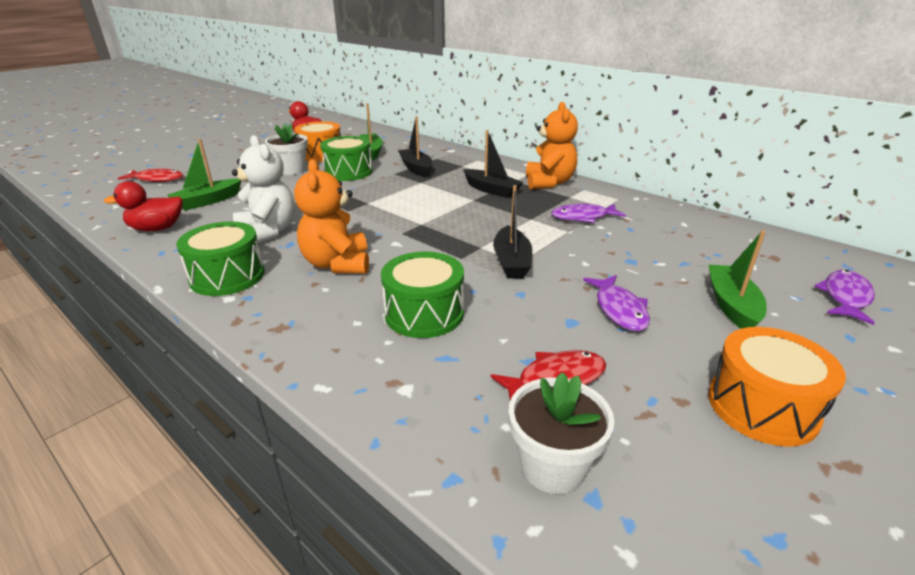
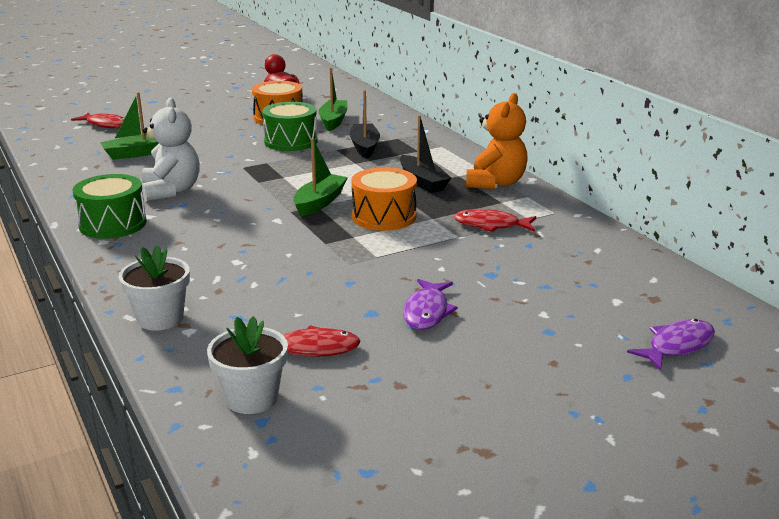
camera: 20 degrees right, 5 degrees down
(157, 229) = (80, 173): red duck -> none
(291, 170) = (236, 131): white flower pot -> white flower pot (160, 318)
(337, 264) = (210, 229): orange teddy bear -> none
(424, 313) = (250, 282): green drum -> none
(511, 261) = (370, 254): black boat -> none
(583, 217) = (491, 225): purple fish -> red fish
(731, 305) = (543, 329): green boat -> green boat (319, 202)
(762, 407) = (463, 403): orange drum -> orange drum (384, 216)

